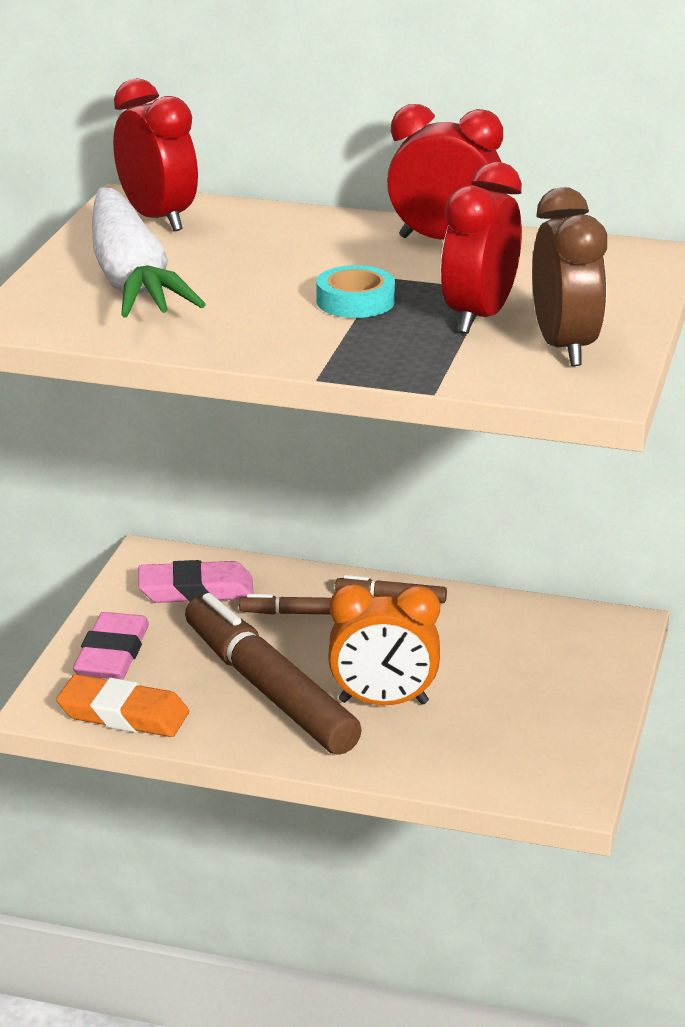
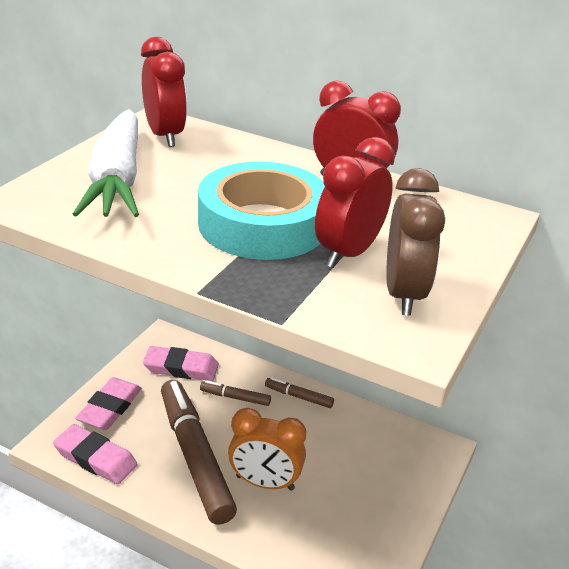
camera: 10 degrees right, 5 degrees up
(123, 714) = (95, 458): orange eraser -> pink eraser
(355, 301) = (263, 224): turquoise tape -> turquoise tape, size x2.21

